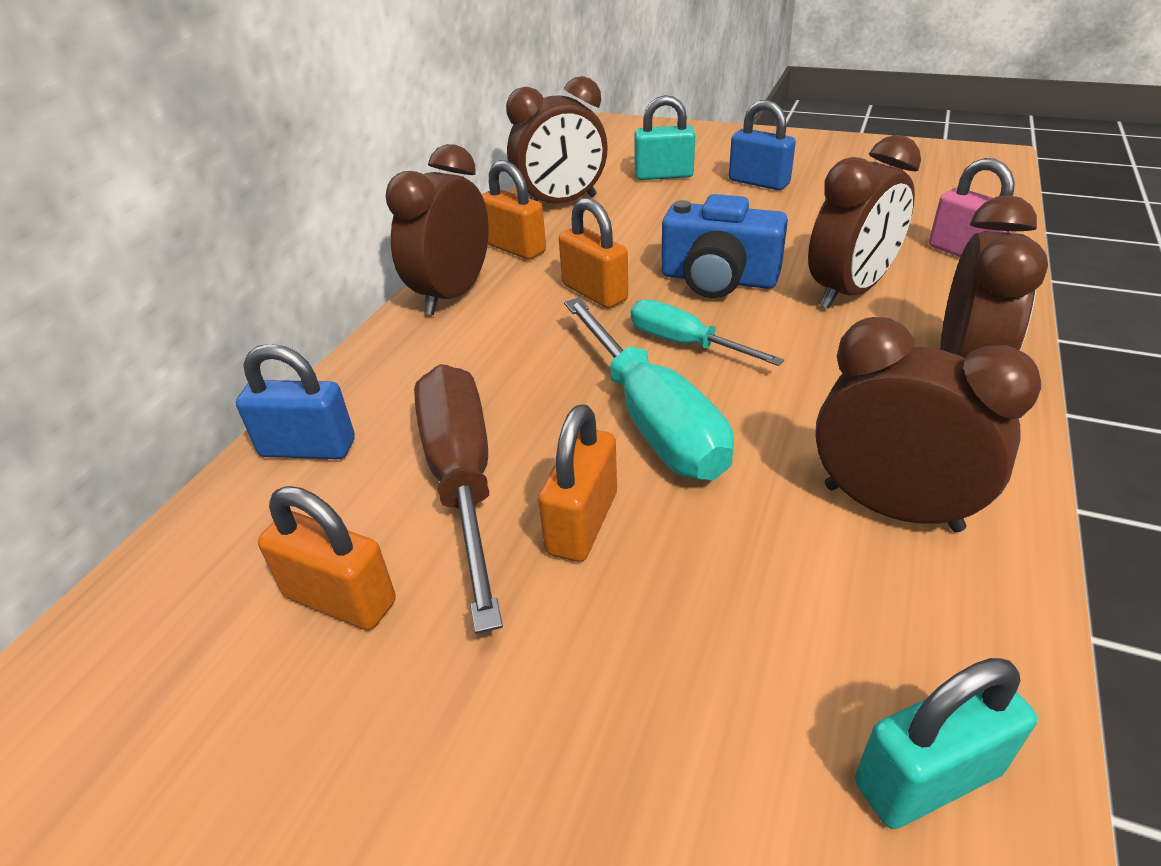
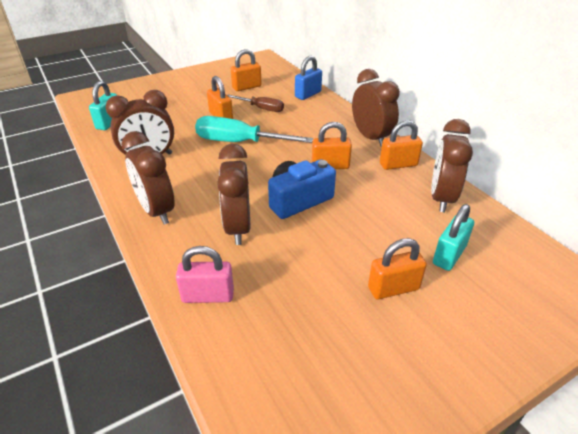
camera: 125 degrees right, 0 degrees up
(462, 480) = (261, 108): brown screwdriver -> brown screwdriver, size x0.59
(685, 344) = (266, 167): turquoise screwdriver -> none
(758, 182) = (393, 288): blue padlock -> orange padlock

